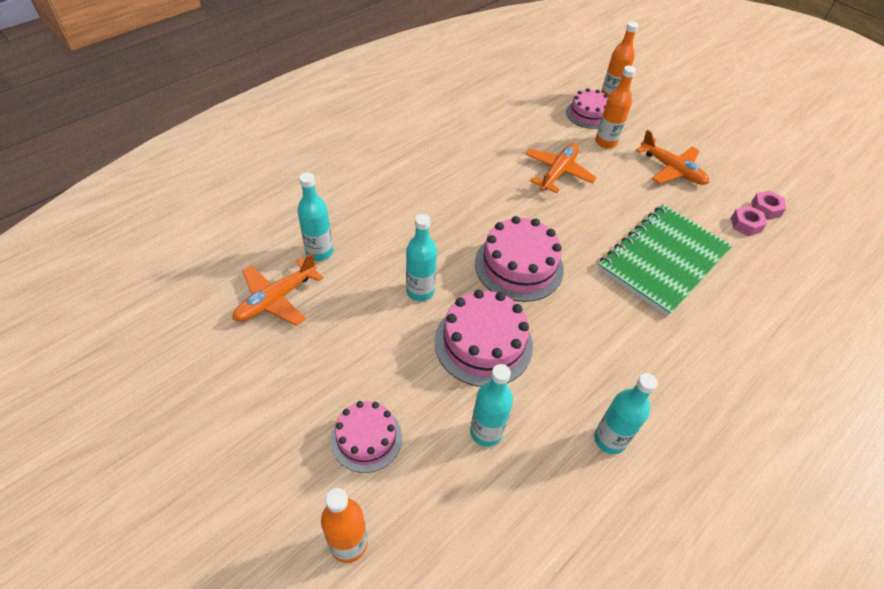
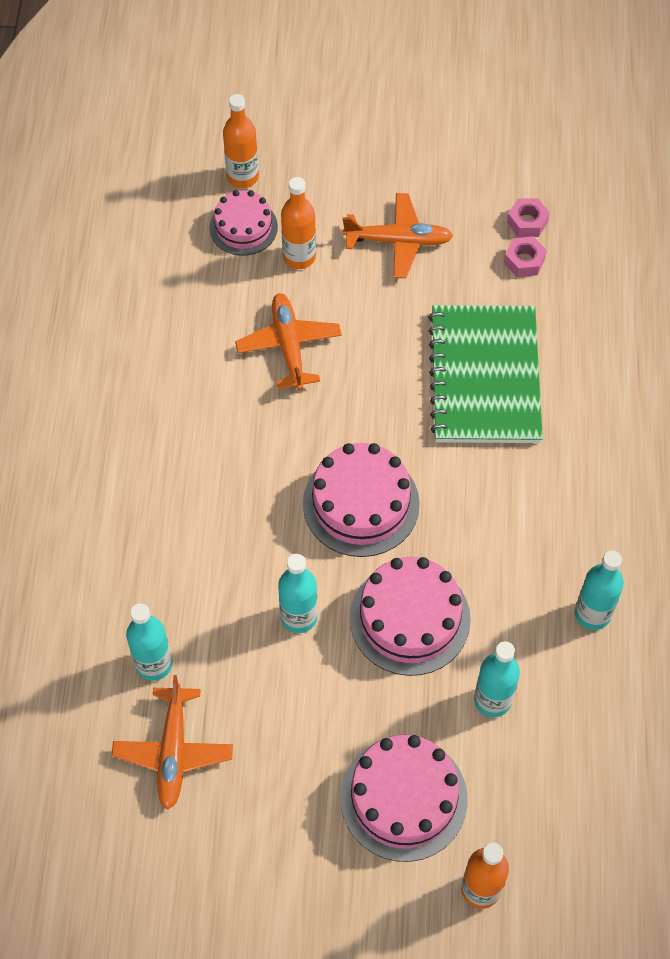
camera: 40 degrees left, 10 degrees up
(366, 438) = (403, 798): pink cake -> pink cake, size x1.56

